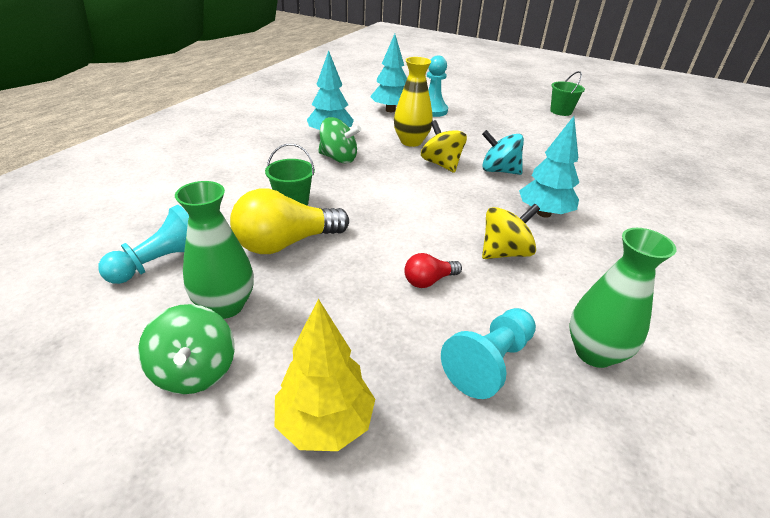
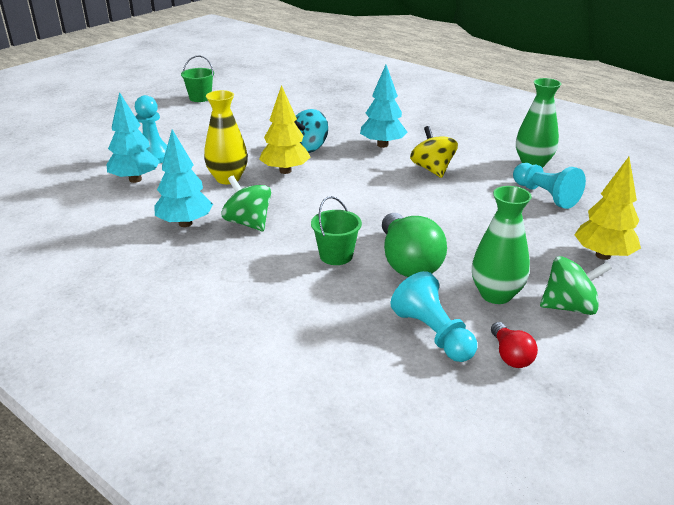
camera: 75 degrees left, 5 degrees down
(286, 243) = (408, 262): yellow light bulb -> green light bulb
(338, 158) = (248, 223): green spinning top -> green spinning top turned 75 degrees counterclockwise
(428, 281) = (465, 203): red light bulb -> red light bulb (510, 355)
(441, 164) = (285, 171): yellow spinning top -> yellow tree

